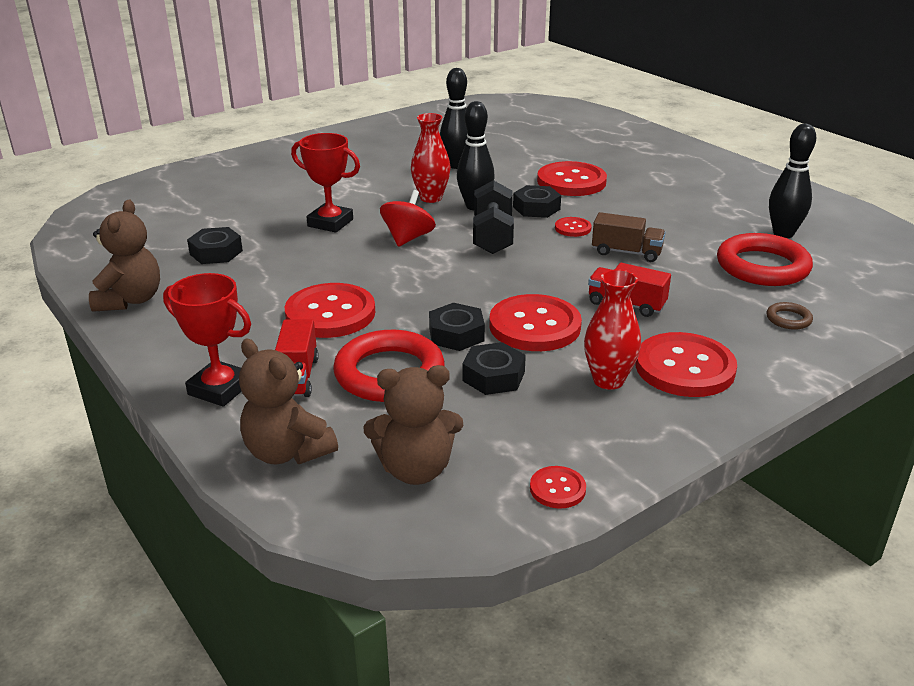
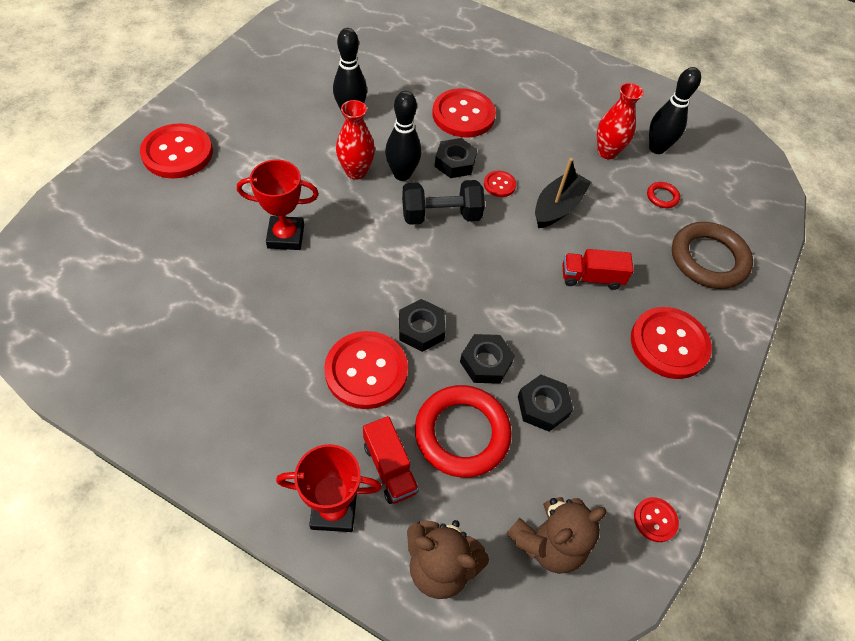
camera: 30 degrees left, 25 degrees up
(130, 300) = (165, 417): brown teddy bear -> none
(216, 252) = (203, 315): black nut -> black nut (421, 329)
(408, 238) = (370, 240): red spinning top -> none
(492, 236) = (441, 215): black dumbbell -> black dumbbell turned 75 degrees counterclockwise
(534, 326) = (539, 330): red button -> red button (177, 153)
(608, 380) = (626, 379): red vase -> red vase (607, 152)
(626, 252) = (557, 207): brown truck -> black boat
(762, 266) = (662, 197): red ring -> red ring, size x0.44
(788, 319) = (708, 259): brown ring -> brown ring, size x2.27

